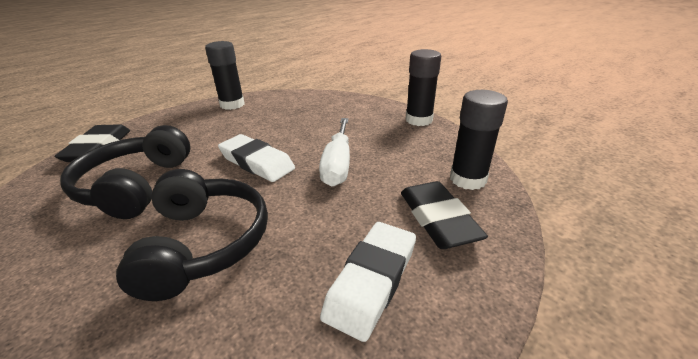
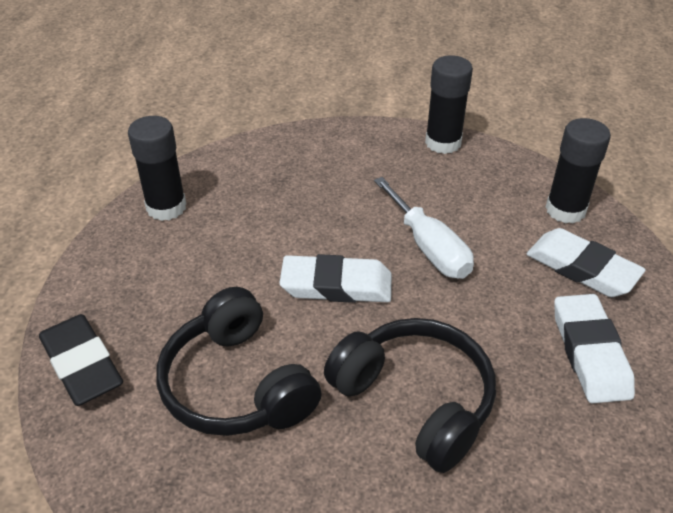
camera: 35 degrees left, 10 degrees up
(438, 219) = (582, 268): black eraser -> white eraser

